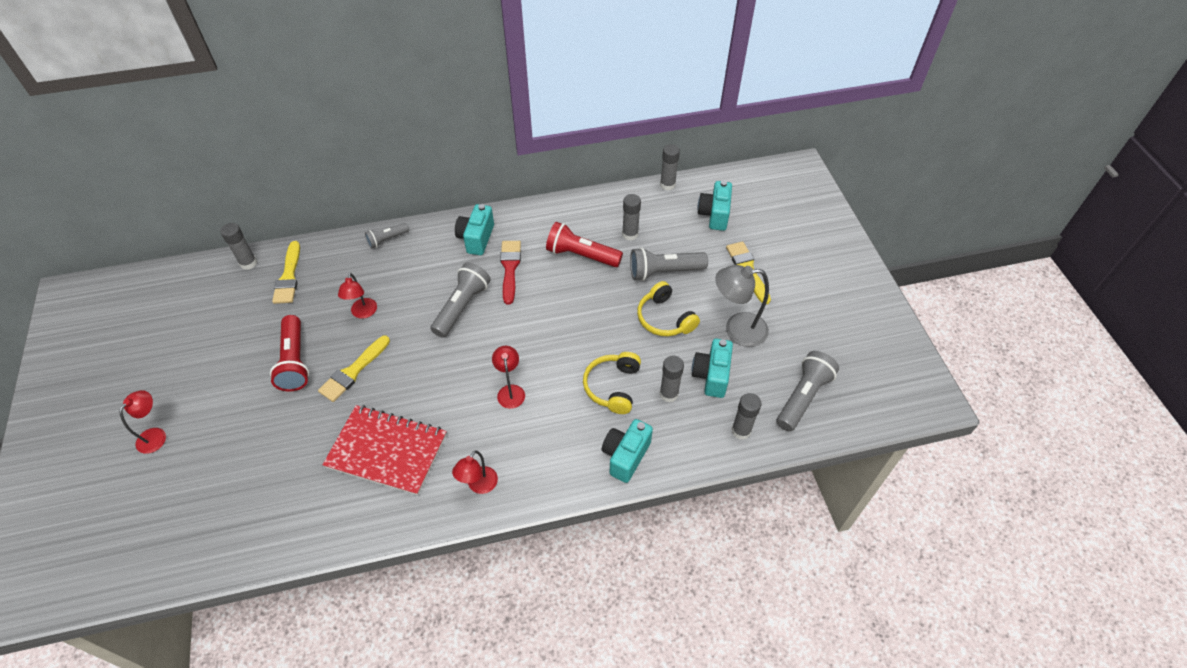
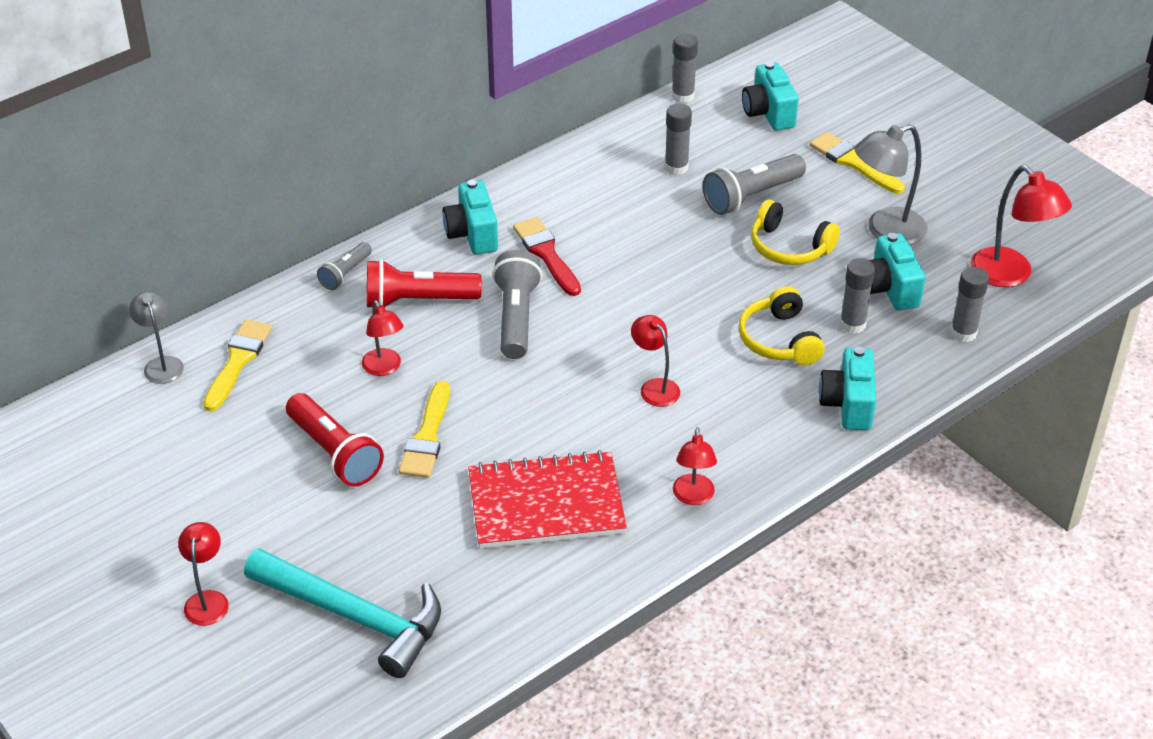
camera: 25 degrees left, 10 degrees down
(223, 485) = (355, 617): none -> turquoise hammer
(248, 263) = (161, 364): grey glue stick -> grey lamp
(288, 277) = (238, 361): yellow brush -> yellow brush turned 135 degrees counterclockwise
(581, 255) = (630, 210): red flashlight -> red flashlight (418, 300)
(803, 397) = (1010, 275): grey flashlight -> red lamp

